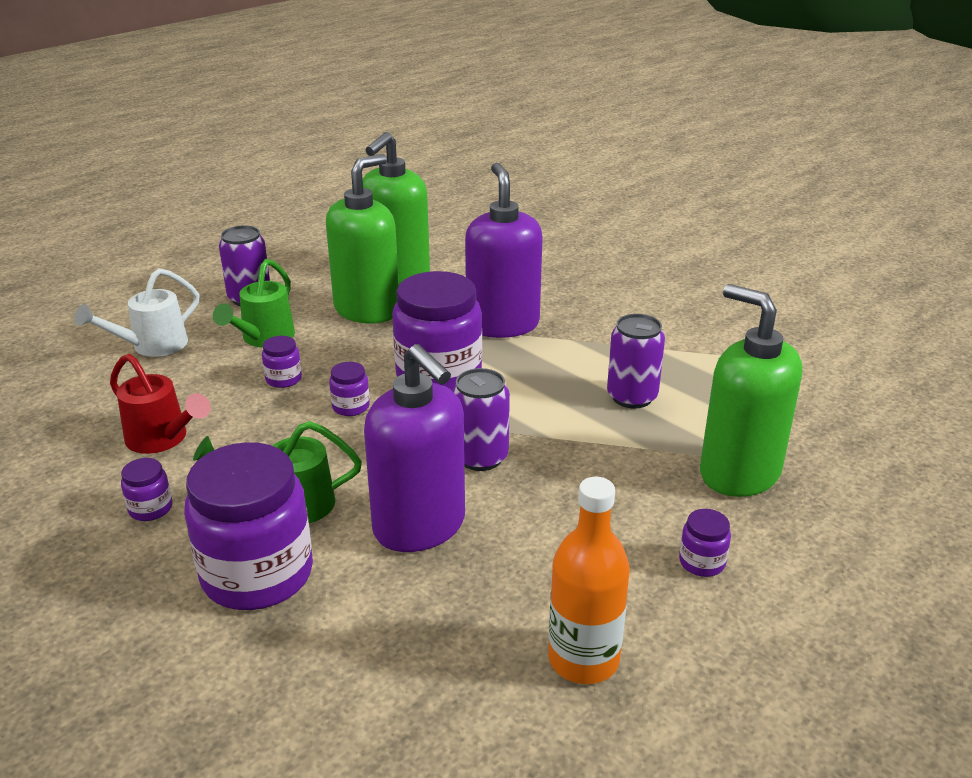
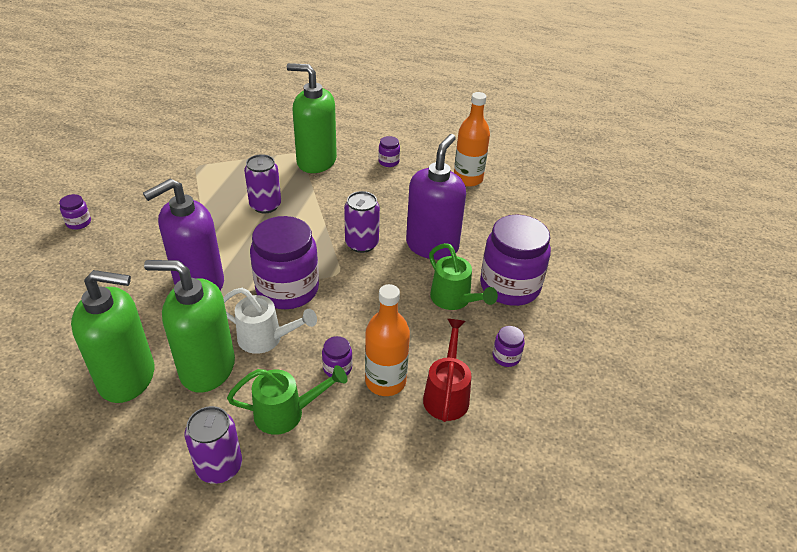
camera: 120 degrees left, 10 degrees up
(152, 346) = (340, 488): white watering can -> white watering can (266, 339)
(230, 404) = (385, 381): none -> orange bottle
(351, 407) = (348, 316): purple jar -> purple jar (78, 223)
(739, 473) = (316, 161): green soap dispenser -> green soap dispenser turned 90 degrees clockwise

